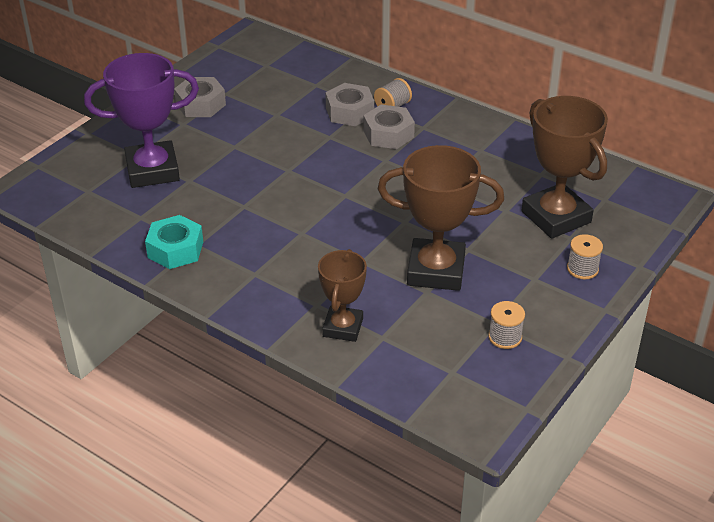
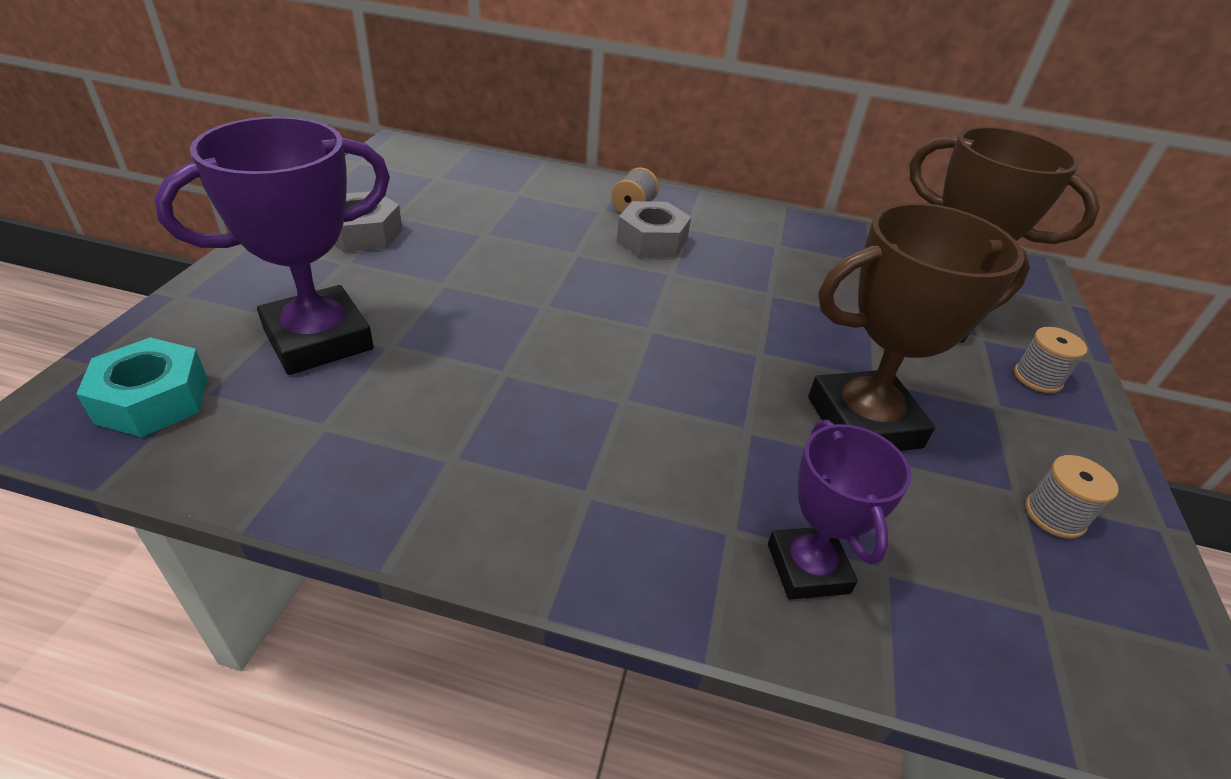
camera: 25 degrees left, 0 degrees up
(175, 249) = (417, 478): turquoise nut -> turquoise nut (153, 400)
(343, 327) = (808, 568): brown trophy -> purple trophy
(349, 112) = (583, 220): grey nut -> none

